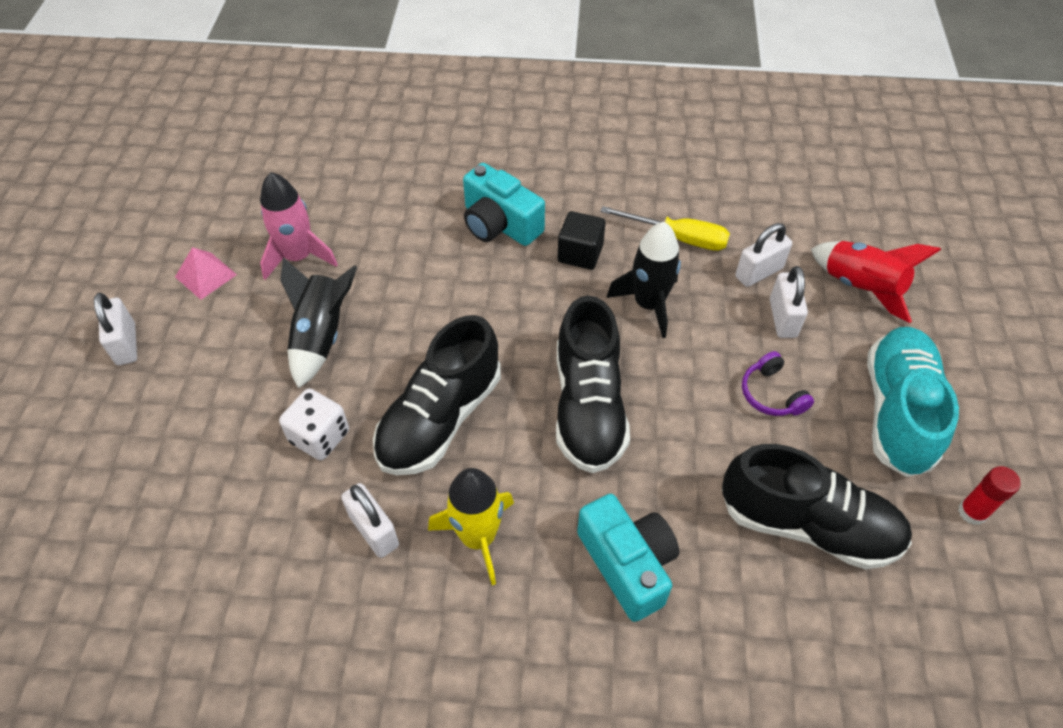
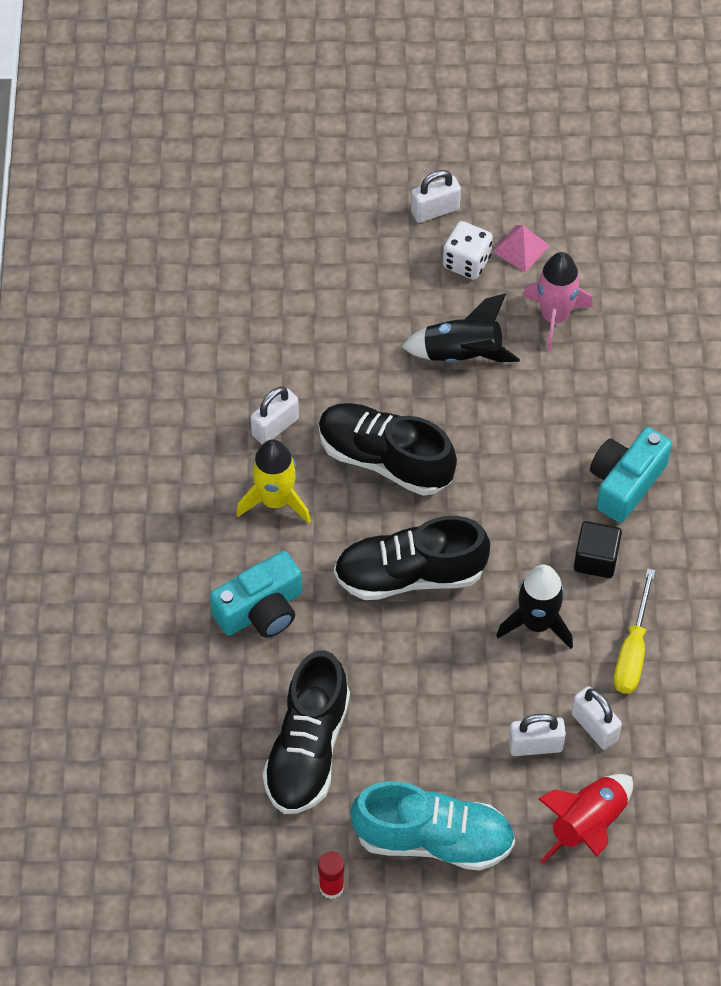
camera: 85 degrees right, 5 degrees up
(320, 437) = (357, 373): white dice -> white dice (466, 262)
(771, 394) = (441, 729): purple headphones -> none

